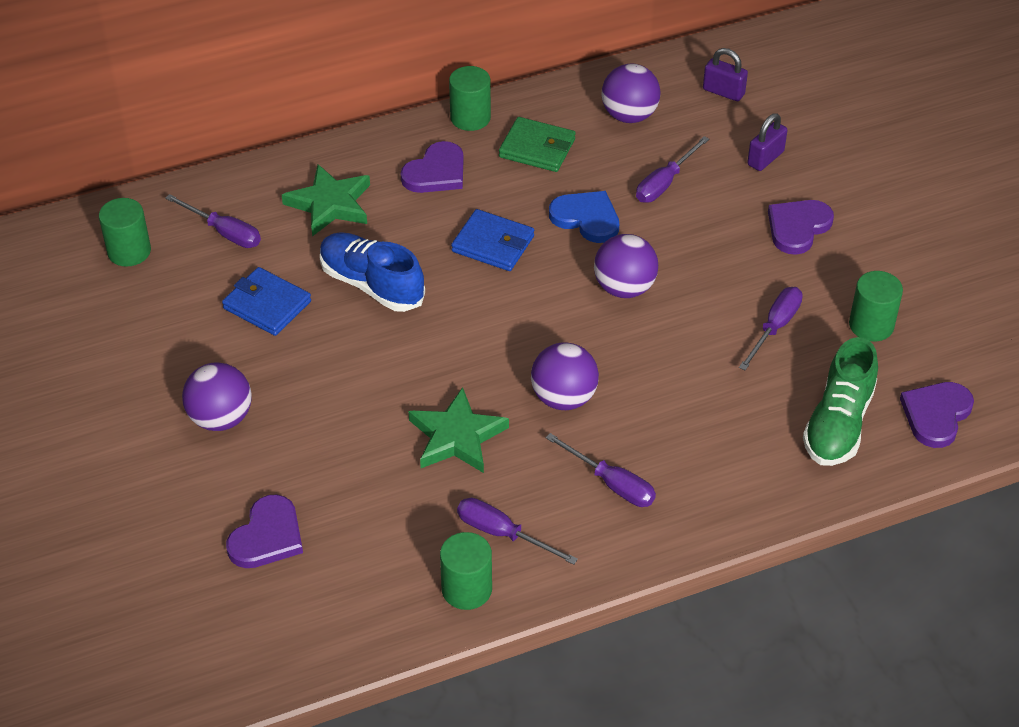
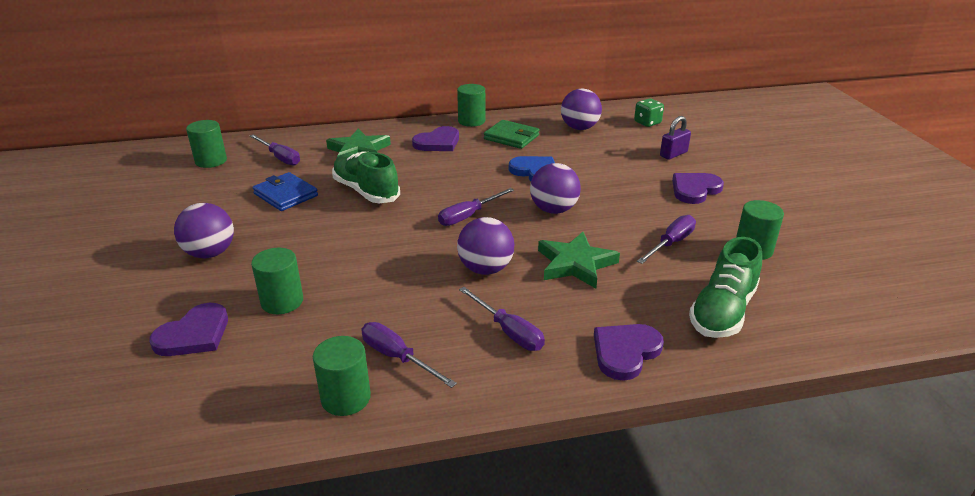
camera: 10 degrees right, 15 degrees down
(344, 478) = (282, 301): none -> green cylinder
(371, 284) = (366, 191): blue shoe -> green shoe
(457, 437) = (388, 284): green star -> green star (575, 264)
(493, 244) = (463, 179): blue wallet -> none
(664, 183) = (597, 160): purple screwdriver -> purple screwdriver (468, 216)
(723, 92) = (647, 123): purple padlock -> green dice
(936, 415) = (814, 315): purple heart -> purple heart (625, 352)

